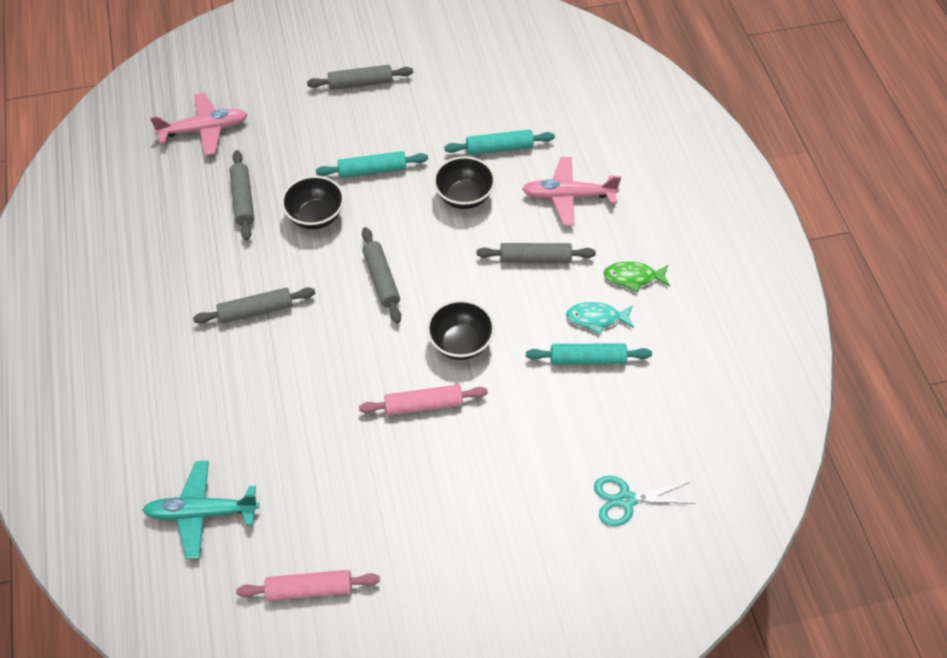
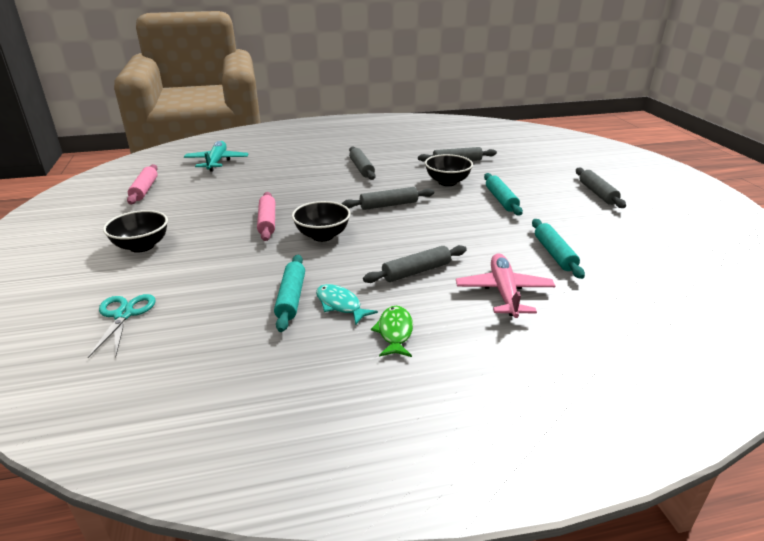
camera: 90 degrees right, 25 degrees down
(204, 130) = (516, 149): pink plane -> none
(464, 197) = (485, 237): black bowl -> black bowl (142, 246)
(535, 258) = (416, 271): grey rolling pin -> grey rolling pin turned 60 degrees clockwise
(596, 318) = (340, 305): turquoise fish -> turquoise fish turned 45 degrees counterclockwise

